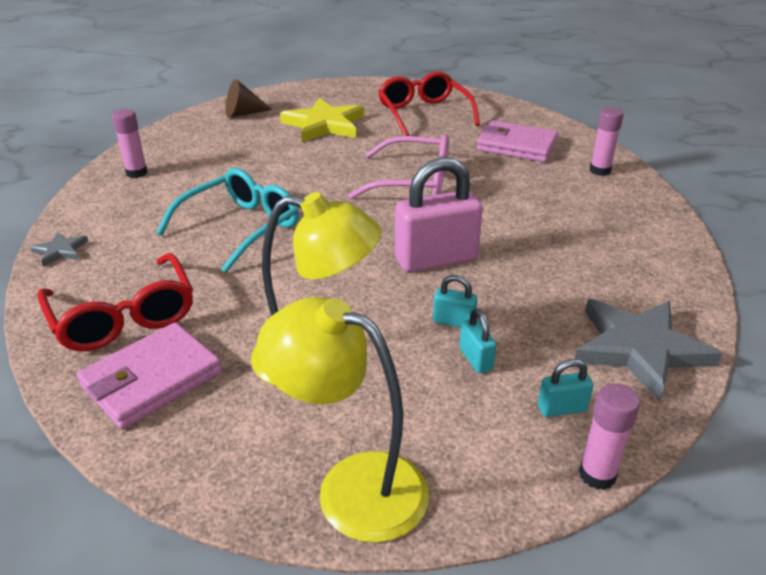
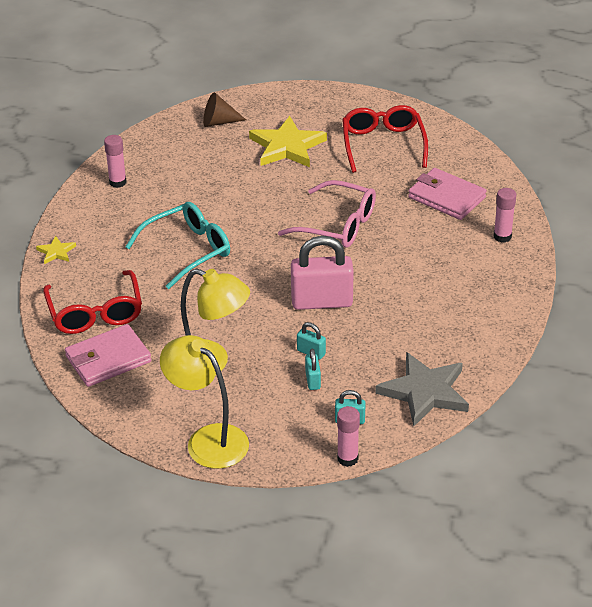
camera: 15 degrees right, 5 degrees up
(60, 251) = (56, 252): grey star -> yellow star

